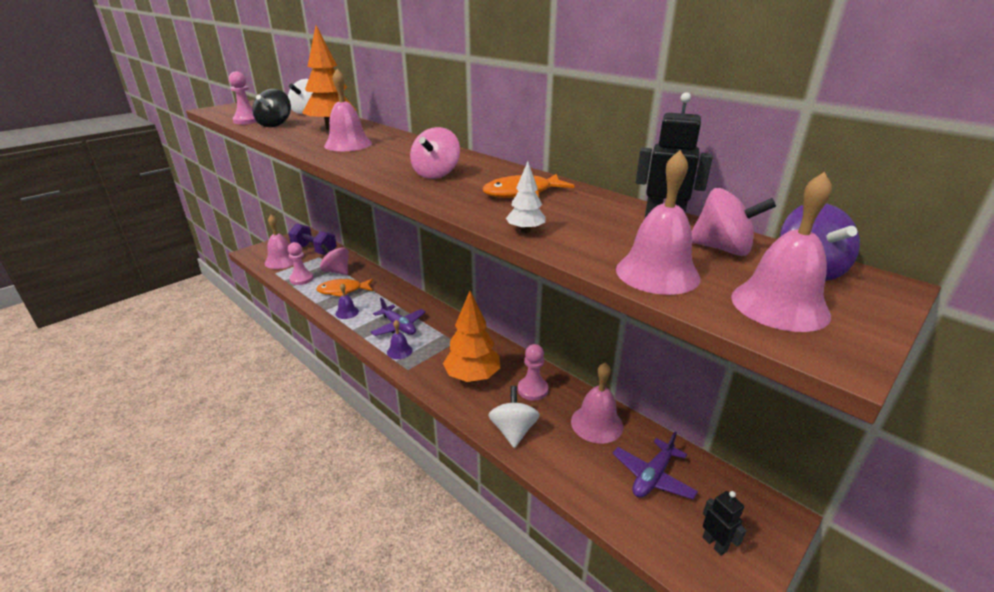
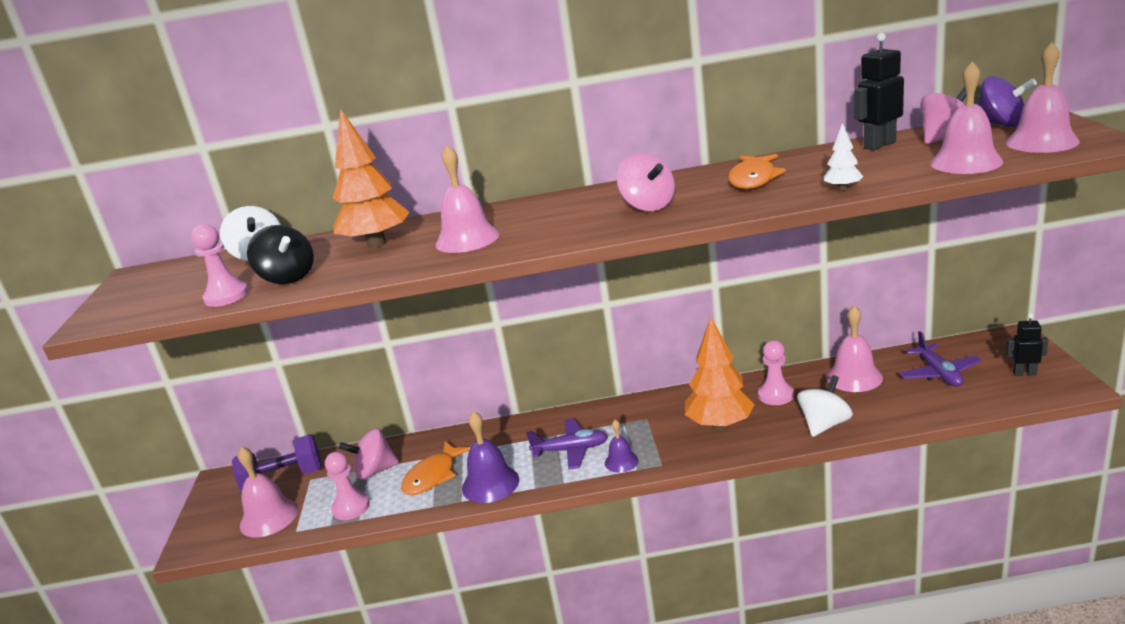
camera: 45 degrees left, 5 degrees down
(347, 312) = (490, 483): purple bell -> purple bell, size x1.71
(513, 431) = (824, 424): white spinning top -> white spinning top turned 90 degrees clockwise

